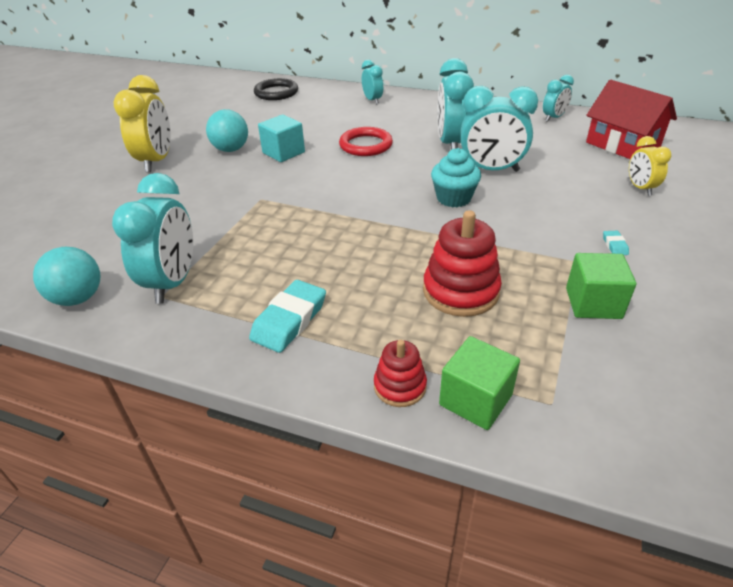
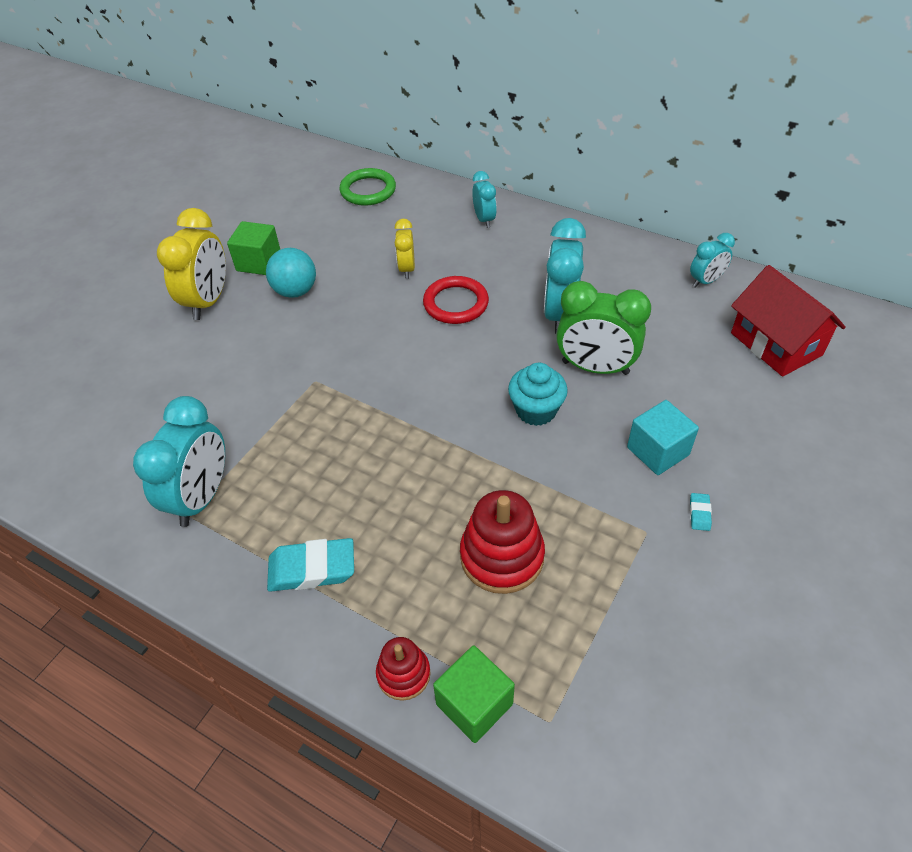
camera: 10 degrees right, 10 degrees up
(78, 298) = (105, 504): turquoise ball -> none
(276, 92) = (368, 190): black ring -> green ring
(283, 152) = (355, 304): turquoise cube -> turquoise cube (658, 451)
(289, 320) = (312, 569): turquoise eraser -> turquoise eraser turned 45 degrees clockwise
(491, 170) = (595, 368): turquoise clock -> green clock
(593, 303) = (642, 596): green cube -> green cube (259, 262)
(640, 188) = (768, 424): yellow clock -> yellow clock (407, 269)

